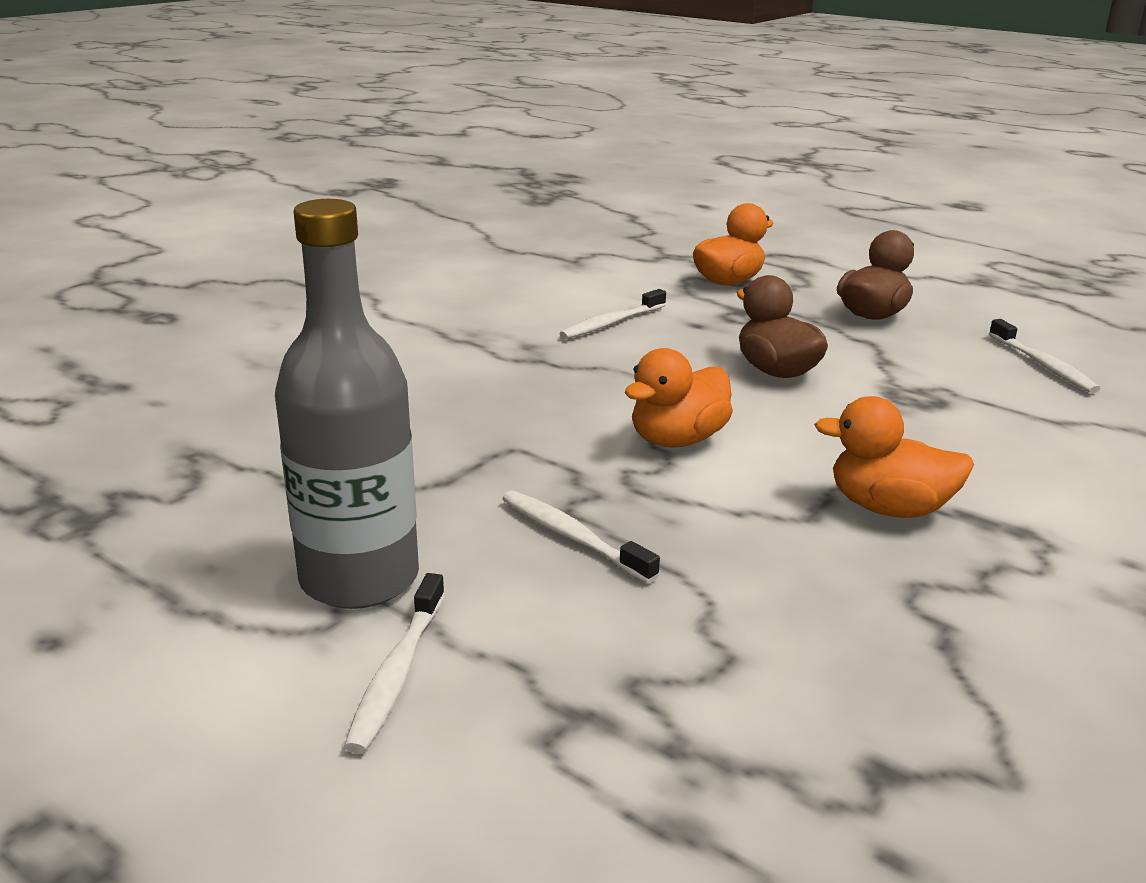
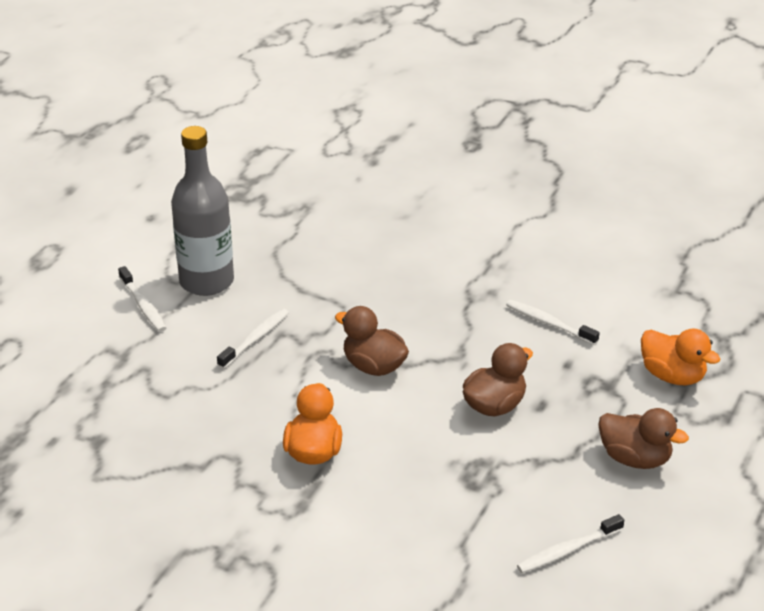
camera: 80 degrees right, 10 degrees up
(398, 672) = (143, 305): white toothbrush -> white toothbrush turned 120 degrees counterclockwise
(677, 440) = (374, 366): orange duck -> brown duck

